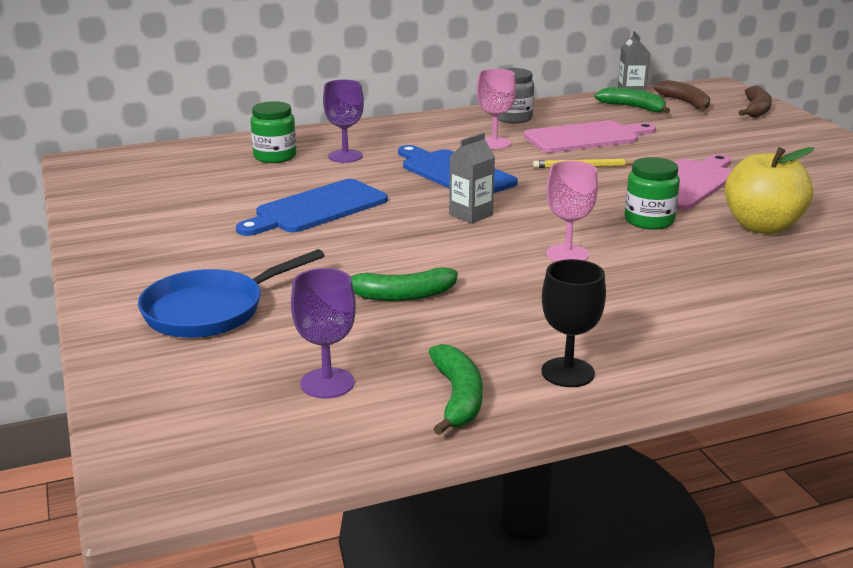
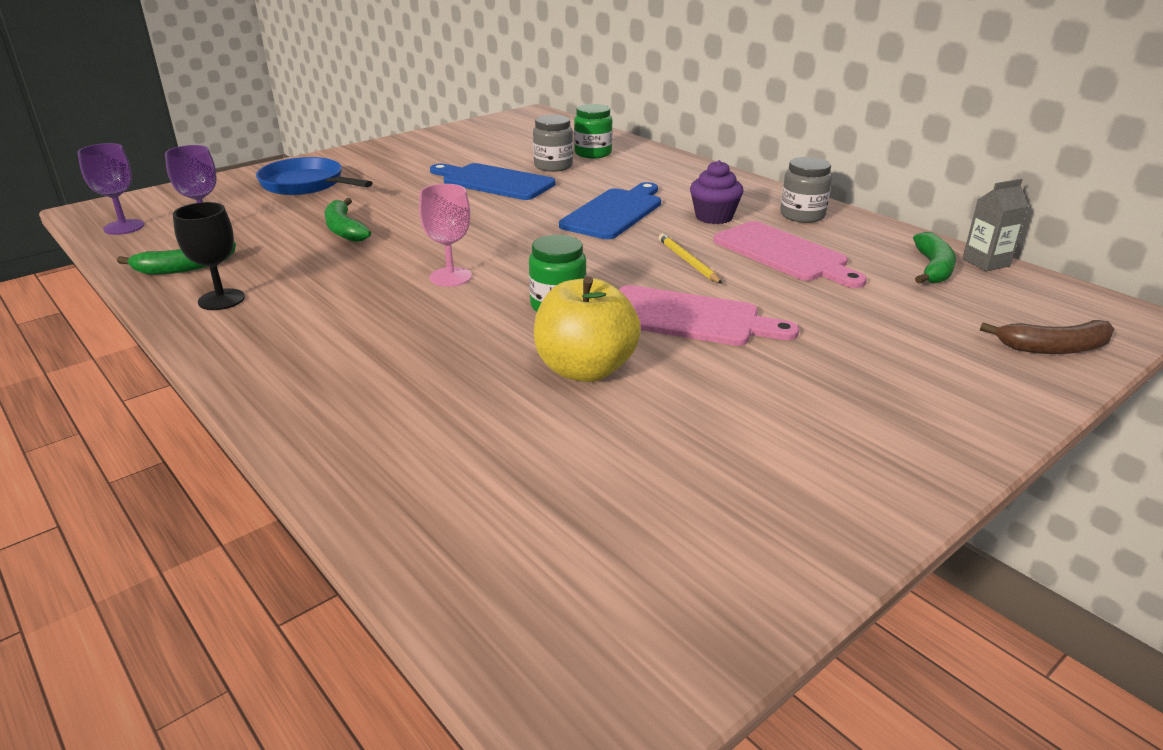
camera: 70 degrees right, 5 degrees up
(296, 177) = (553, 166): none -> grey jar
(345, 156) = (616, 172): purple goblet -> purple goblet (124, 227)
(471, 215) = (518, 231): grey carton -> none
(494, 143) = (714, 217): pink goblet -> purple cupcake
(686, 103) = (1005, 297): brown banana -> none

